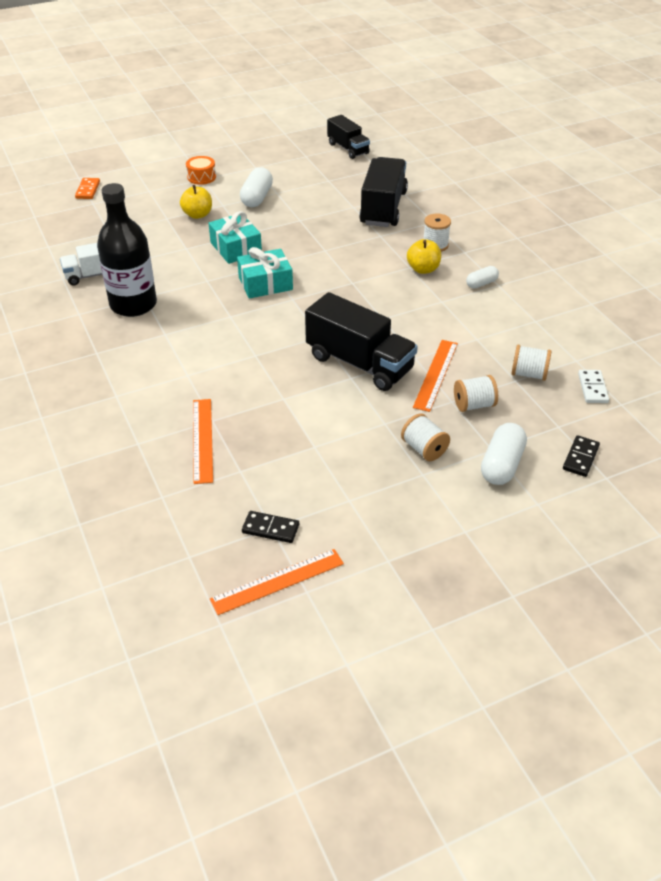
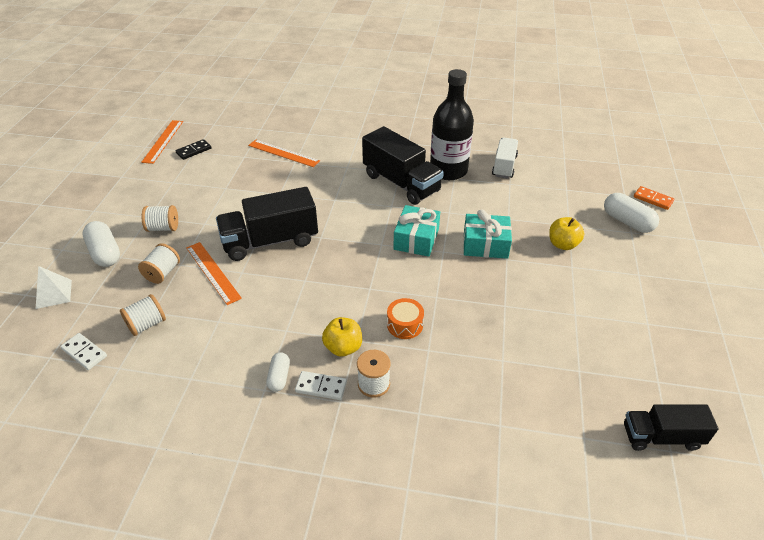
camera: 125 degrees right, 0 degrees up
(201, 177) = (643, 274): orange drum -> orange drum (405, 325)
(257, 198) = (572, 295): white capsule -> white capsule (627, 222)
(383, 208) = (481, 384): black truck -> black truck (401, 183)
(465, 263) = (321, 387): none -> white domino
(580, 458) = (54, 294): black domino -> white pyramid

